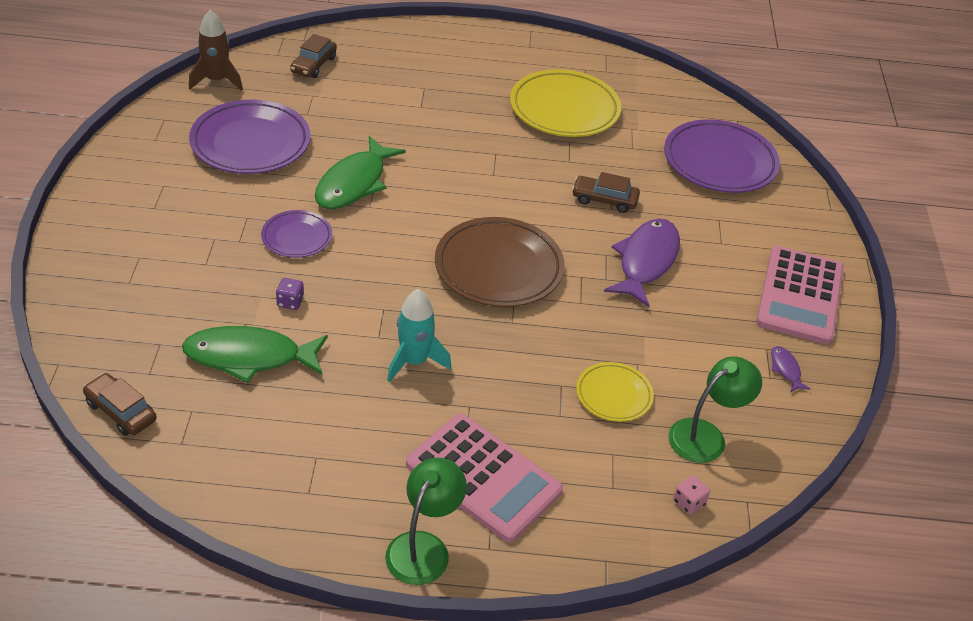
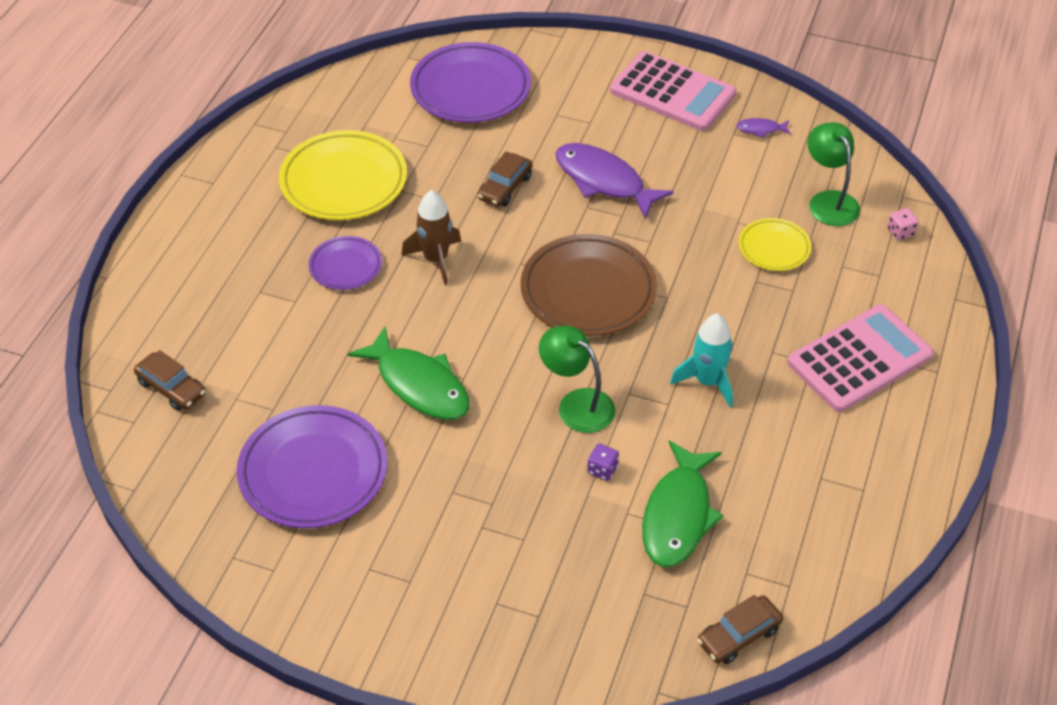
camera: 70 degrees left, 5 degrees up
(217, 80) = (167, 492): brown rocket -> brown rocket (435, 259)
(297, 237) = (499, 450): purple plate -> purple plate (345, 266)
(423, 547) = (933, 416): green lamp -> green lamp (577, 404)

